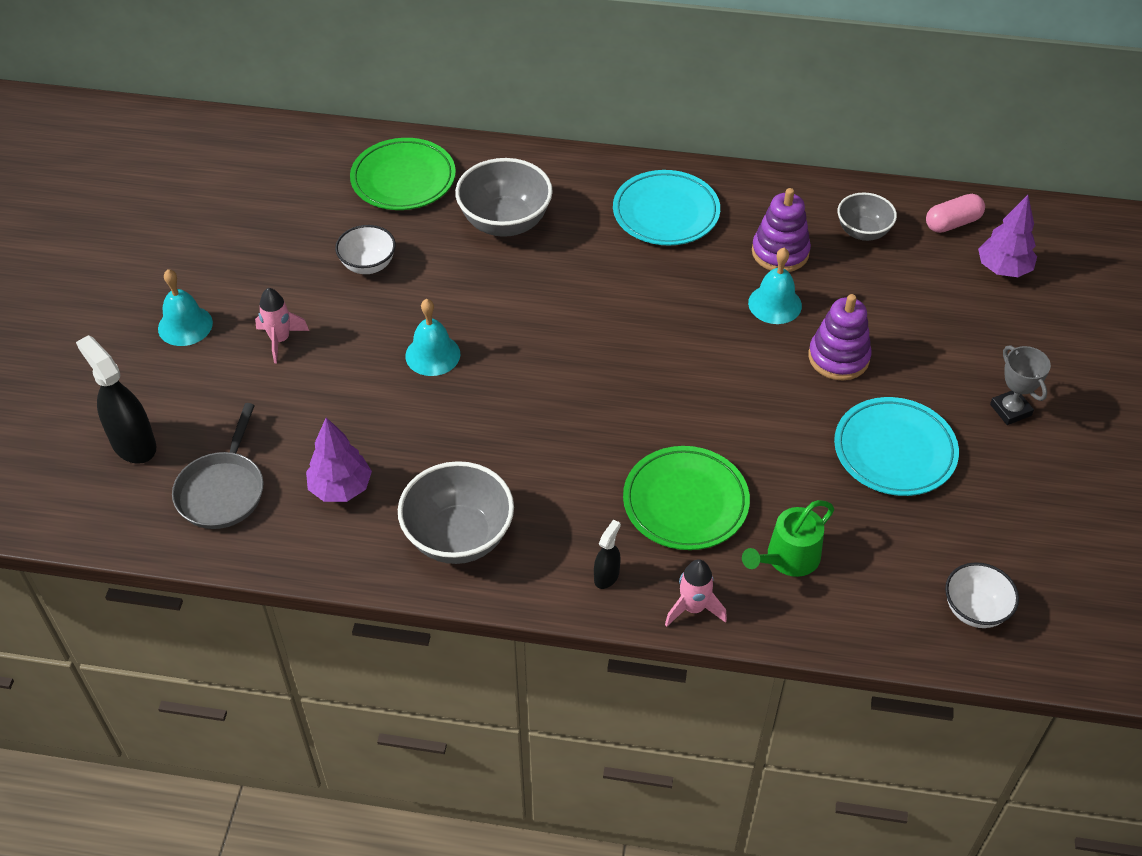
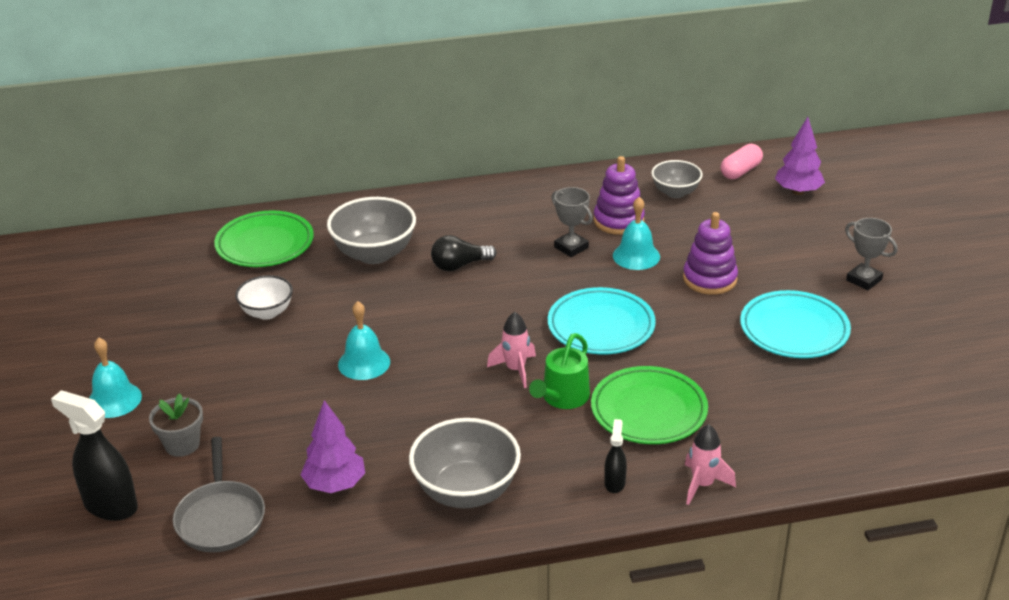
camera: 20 degrees left, 15 degrees down
(224, 396) = (182, 444): none -> grey flower pot
(280, 340) = (214, 388): pink rocket -> pink rocket (515, 370)
(584, 262) = (459, 265): none -> black light bulb
(666, 213) = (508, 216): turquoise plate -> turquoise plate (601, 326)
(711, 273) = (571, 247): none -> grey trophy
(788, 558) = (758, 426): green watering can -> green watering can (563, 397)
(975, 610) = (926, 420): white bowl -> none

